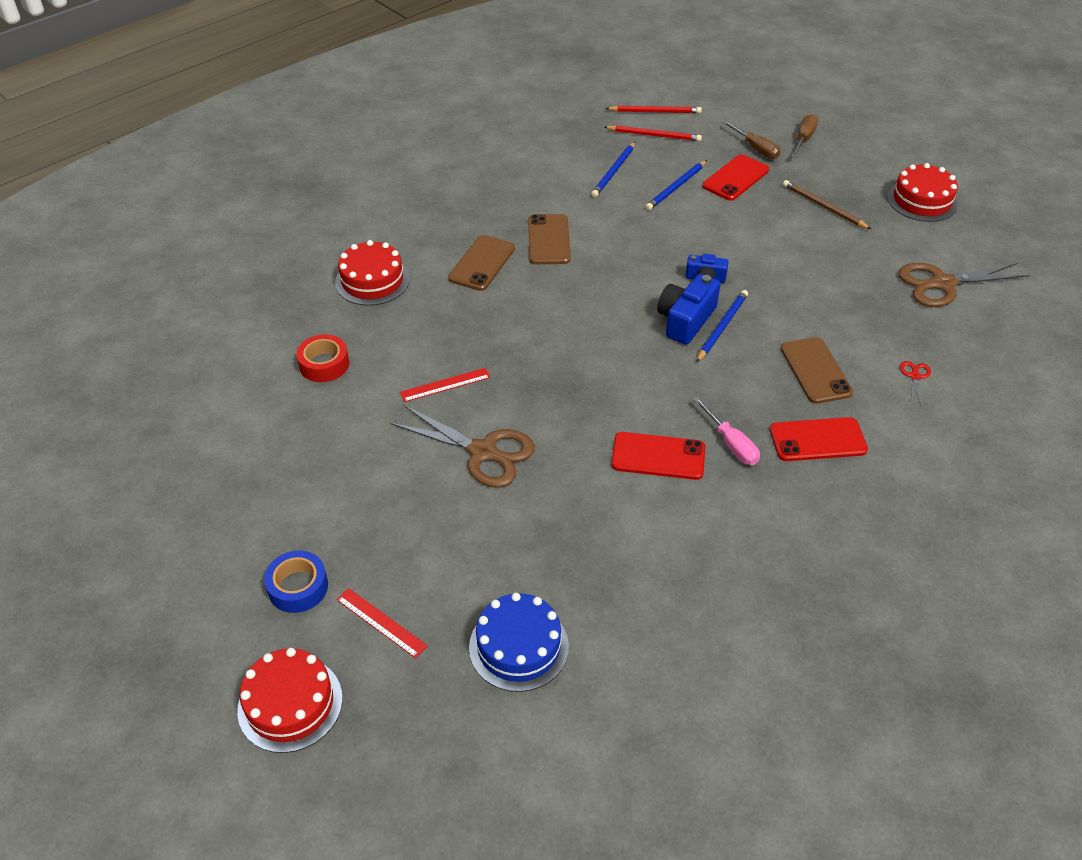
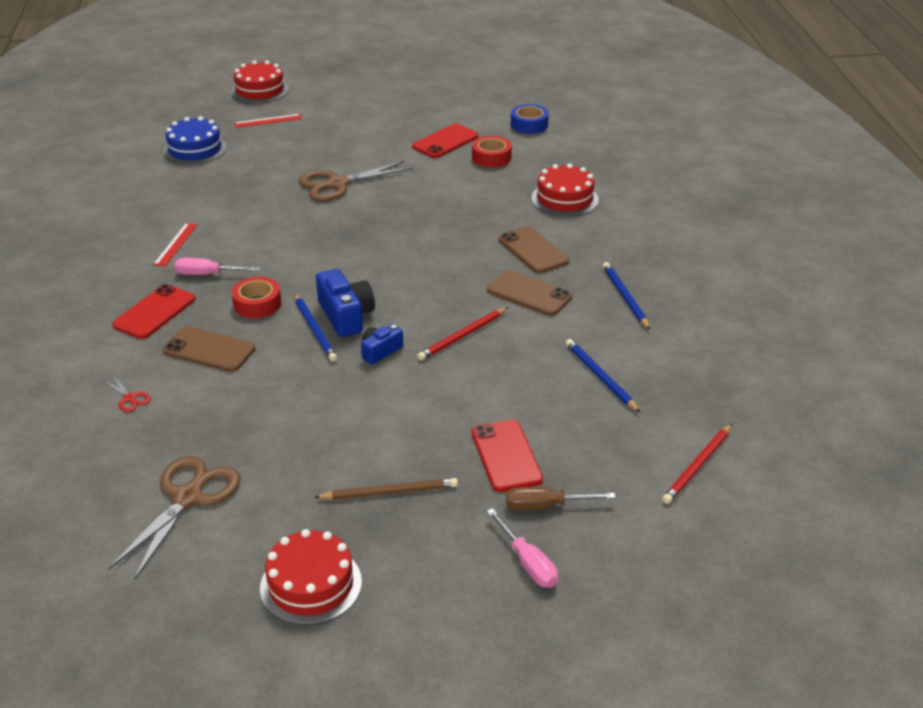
camera: 125 degrees right, 10 degrees down
(298, 587) = (323, 107): blue tape -> blue tape (529, 125)
(445, 385) = (415, 191): red ruler -> red ruler (176, 244)
(654, 135) = (645, 439): red pencil -> red pencil (462, 336)
(658, 456) = (241, 242): red phone -> red phone (445, 141)
(676, 187) = (532, 405): blue pencil -> blue pencil (625, 297)
(731, 381) = (257, 304): none -> red tape
(803, 139) = (528, 563): brown screwdriver -> pink screwdriver

